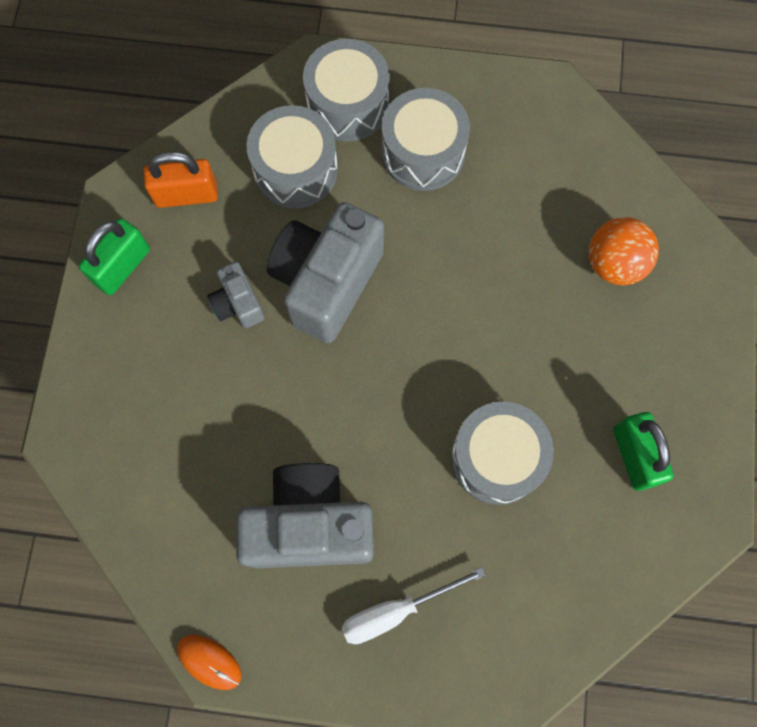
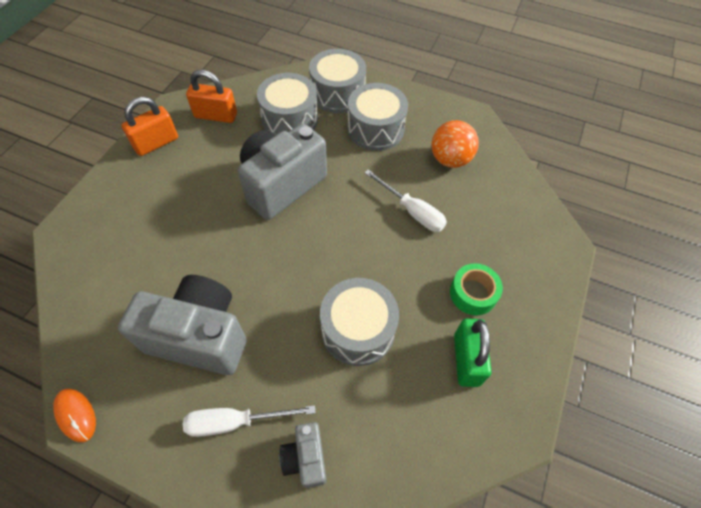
camera: 15 degrees right, 15 degrees down
(122, 266) = (156, 143): green padlock -> orange padlock
(238, 304) = (218, 182): grey camera -> grey camera (305, 458)
(512, 272) = (411, 211): none -> white screwdriver
(614, 264) = (487, 224): orange ball -> orange ball (450, 159)
(621, 367) = (473, 293): none -> green tape

